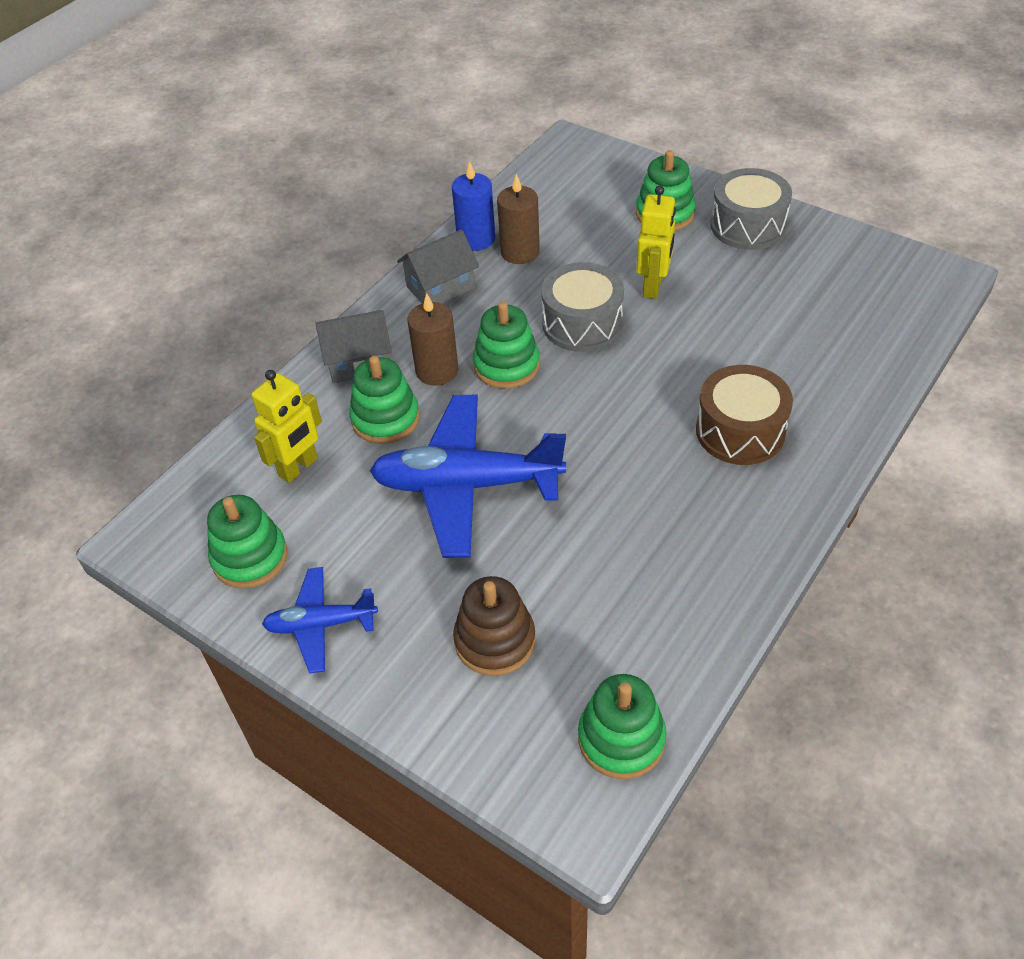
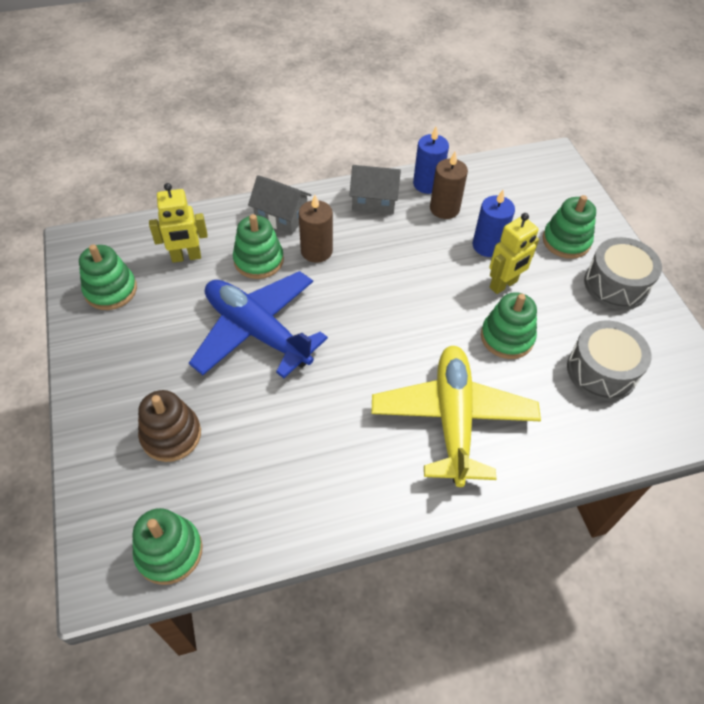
camera: 35 degrees right, 5 degrees up
(321, 625) = (101, 354): blue plane -> none
(506, 365) = (358, 275): green stacking toy -> green stacking toy (507, 337)
(582, 323) = (432, 279): grey drum -> grey drum (601, 371)
(599, 261) = (487, 246): none -> blue candle
(740, 431) = (453, 419): brown drum -> yellow plane

